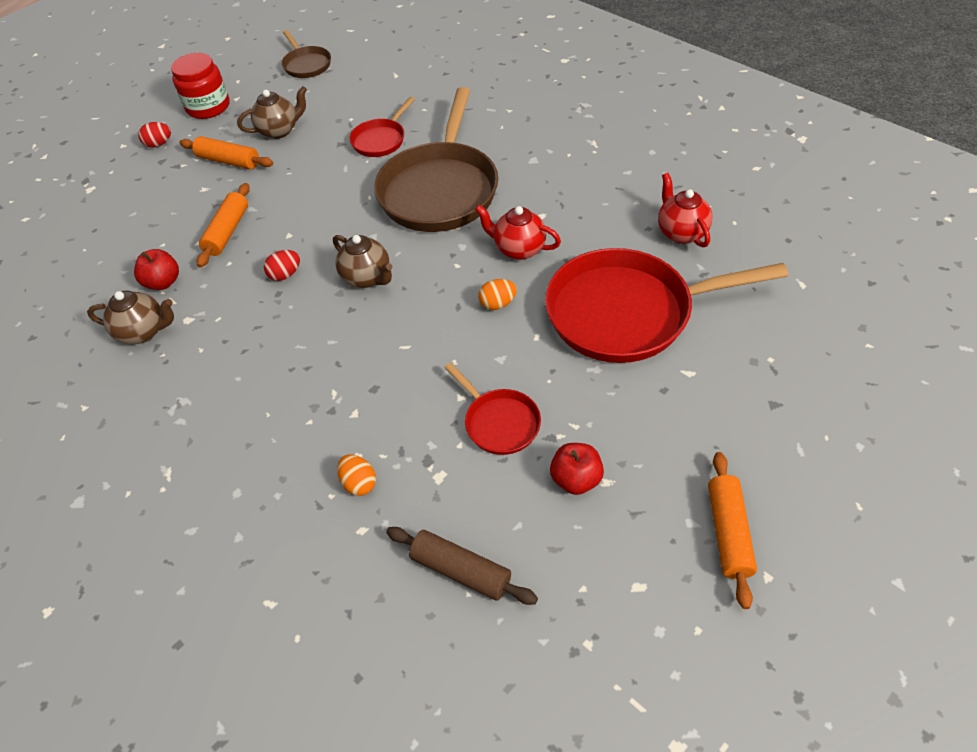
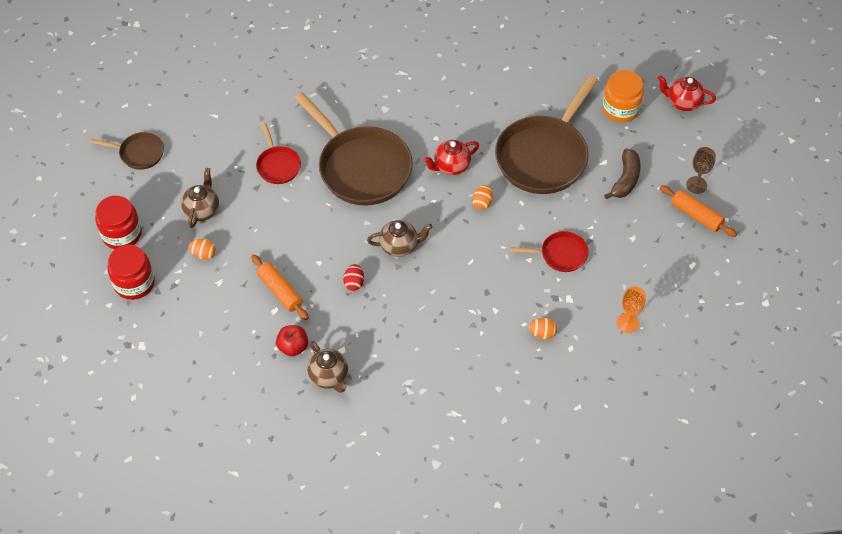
camera: 55 degrees left, 5 degrees up
(144, 332) = (329, 376): brown teapot -> brown teapot turned 105 degrees clockwise
(159, 144) = (134, 283): red egg -> red jar
(229, 161) = (203, 254): orange rolling pin -> orange egg
(461, 571) = (627, 323): brown rolling pin -> orange goblet
(576, 479) = (620, 248): red apple -> none
(628, 312) = (544, 155): red pan -> brown pan
(681, 232) = (513, 93): red teapot -> red teapot (683, 103)
(689, 412) = (625, 179): none -> brown banana
(779, 497) = (696, 185): none -> brown goblet
(789, 335) = (620, 109): none -> orange jar

